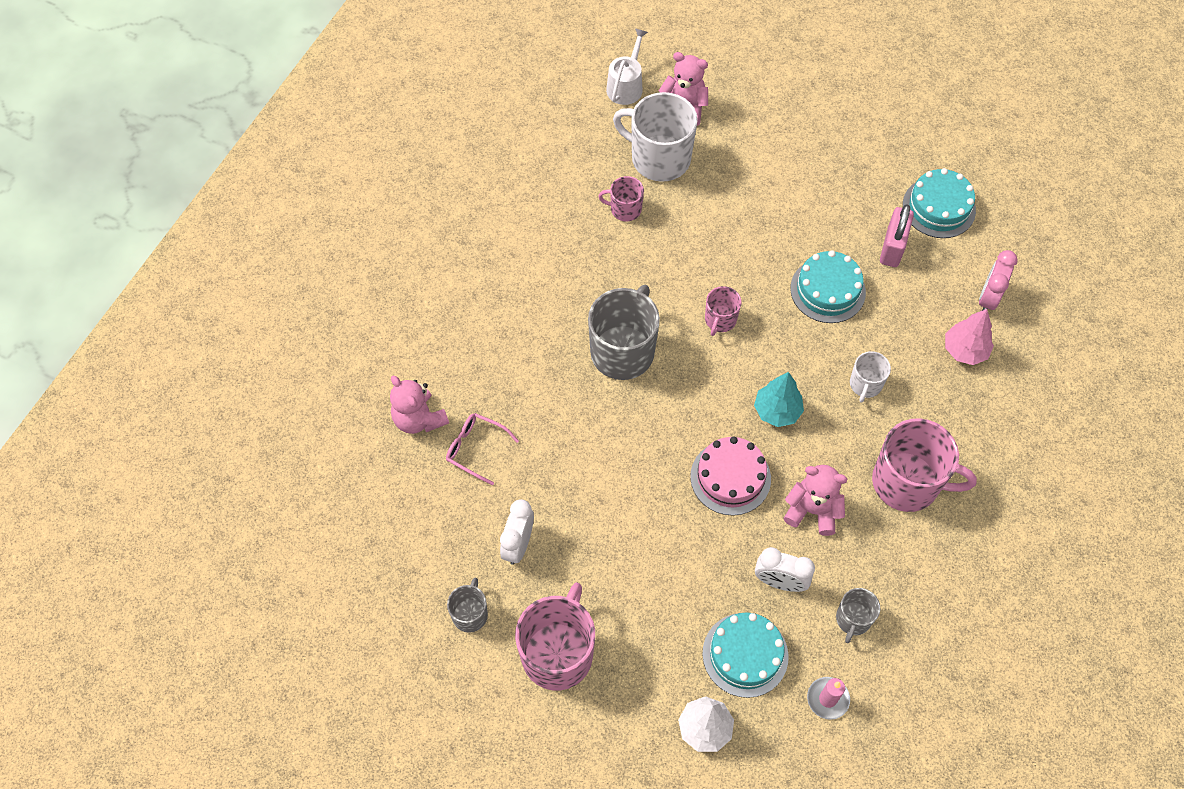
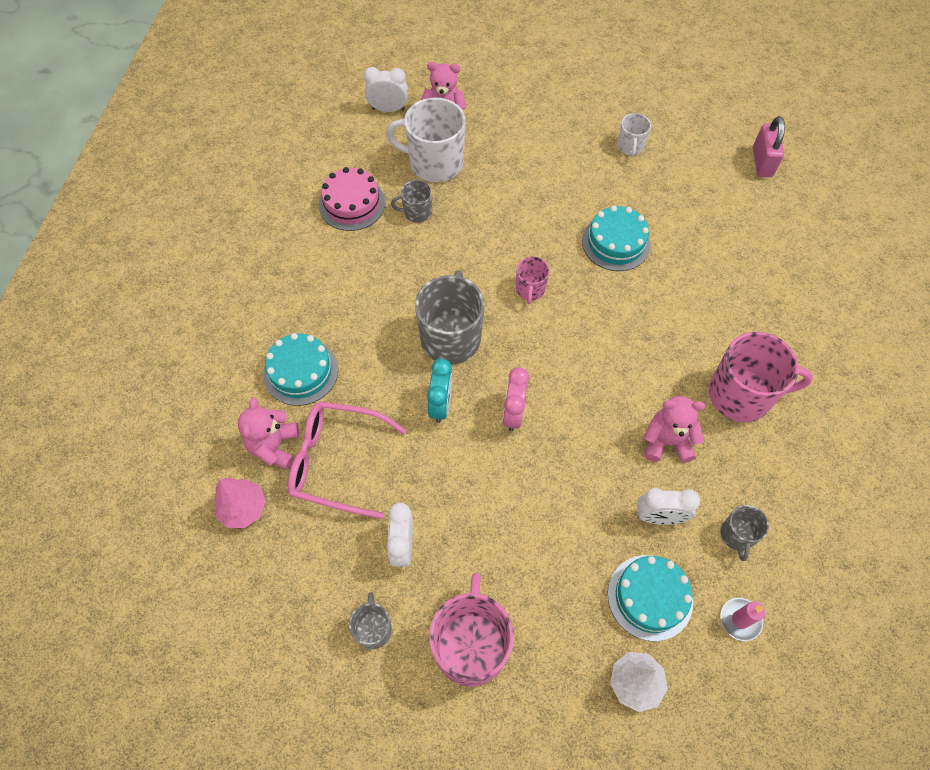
camera: 15 degrees left, 0 degrees up
(419, 419) = (274, 446): pink teddy bear -> pink teddy bear turned 60 degrees clockwise
(476, 449) = (337, 462): pink glasses -> pink glasses, size x1.77
(593, 417) = (441, 405): none -> turquoise clock
(625, 209) = (417, 212): pink mug -> grey mug
(626, 86) = (388, 109): white watering can -> white clock
(730, 477) = (583, 430): pink cake -> pink cake (352, 204)
(777, 411) = (606, 358): turquoise tree -> none
(865, 384) = (675, 316): white mug -> white mug (630, 146)
(892, 248) = (659, 195): pink padlock -> pink padlock (762, 162)
(939, 207) = (686, 153): turquoise cake -> turquoise cake (301, 372)
(964, 350) = (749, 267): pink tree -> pink tree (243, 508)
(988, 298) = (753, 219): pink clock -> pink clock (513, 413)

